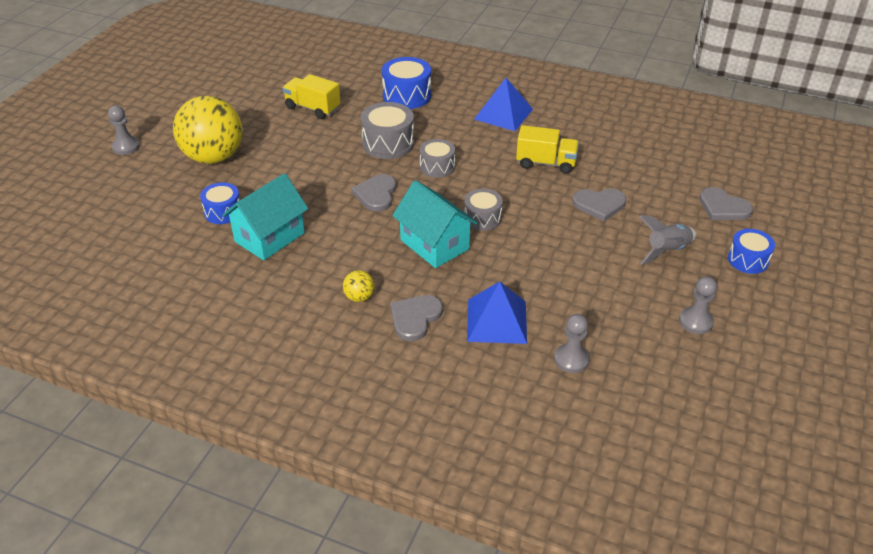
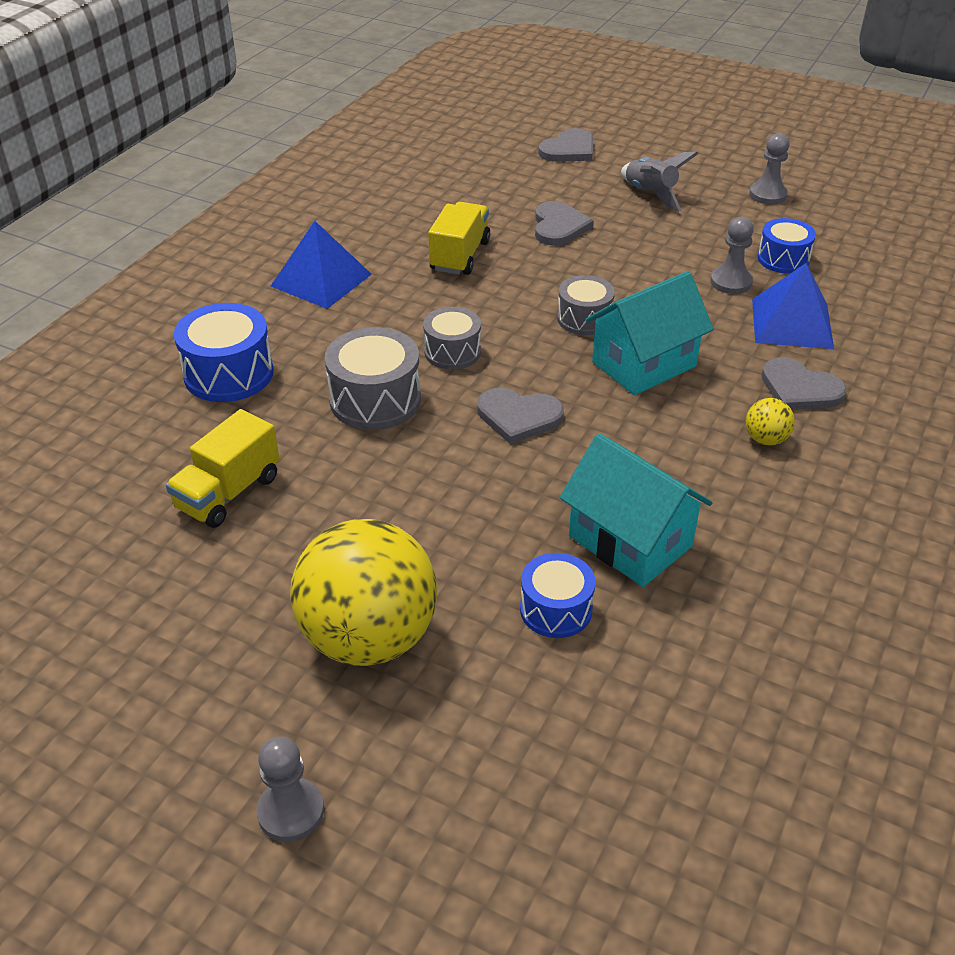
camera: 85 degrees left, 0 degrees up
(571, 359) = (845, 277): grey pawn -> grey pawn (731, 282)
(748, 260) = (663, 151): blue drum -> blue drum (783, 259)

